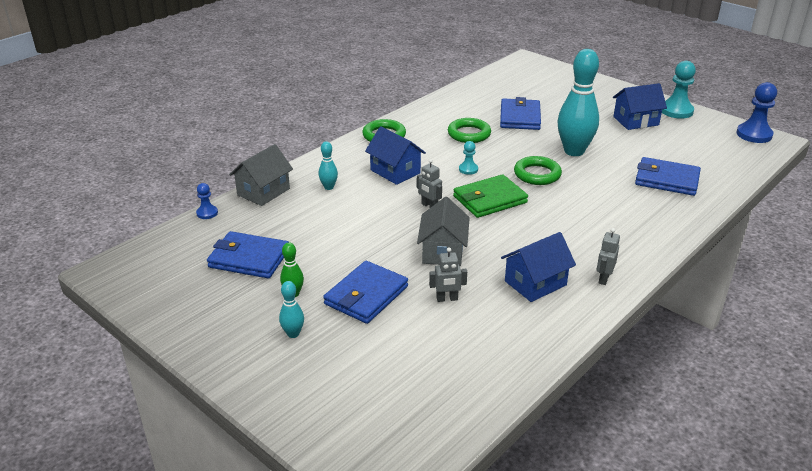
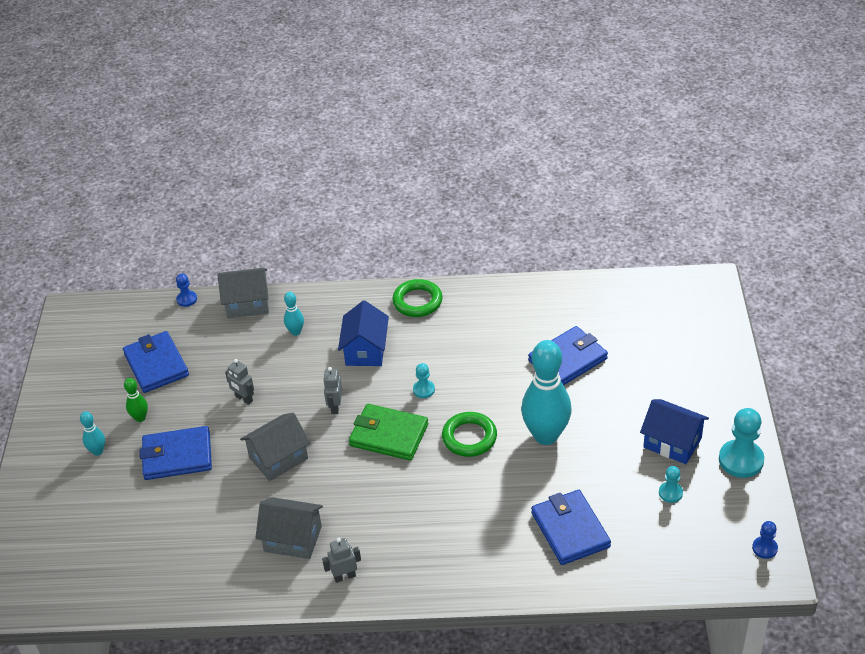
camera: 50 degrees right, 10 degrees up
(447, 299) = (218, 502): grey robot -> grey robot (244, 399)
(469, 134) = (489, 349): green ring -> none
(535, 283) = (293, 539): blue house -> grey house
(676, 139) = (670, 493): none -> turquoise pawn
(754, 134) = (764, 548): blue pawn -> blue pawn, size x0.53

